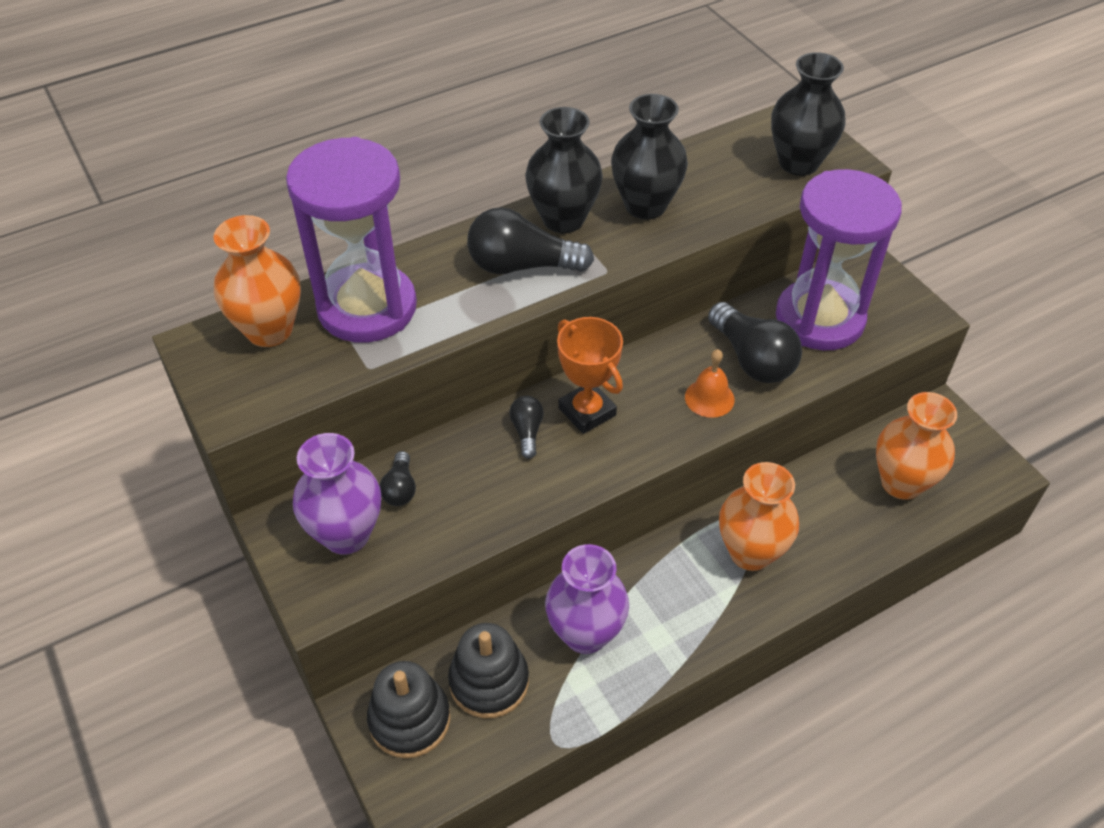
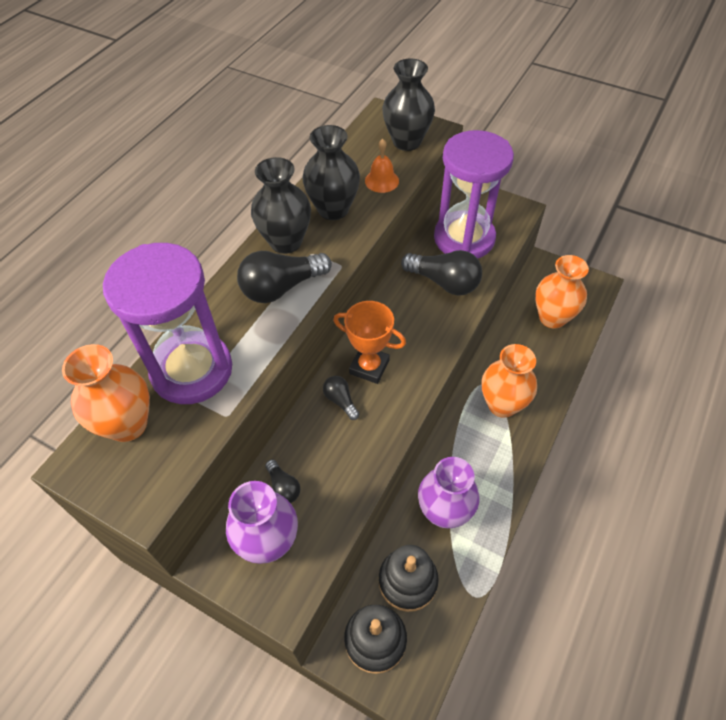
camera: 30 degrees left, 5 degrees up
(709, 398) = (437, 320): orange bell -> orange bell (381, 181)

